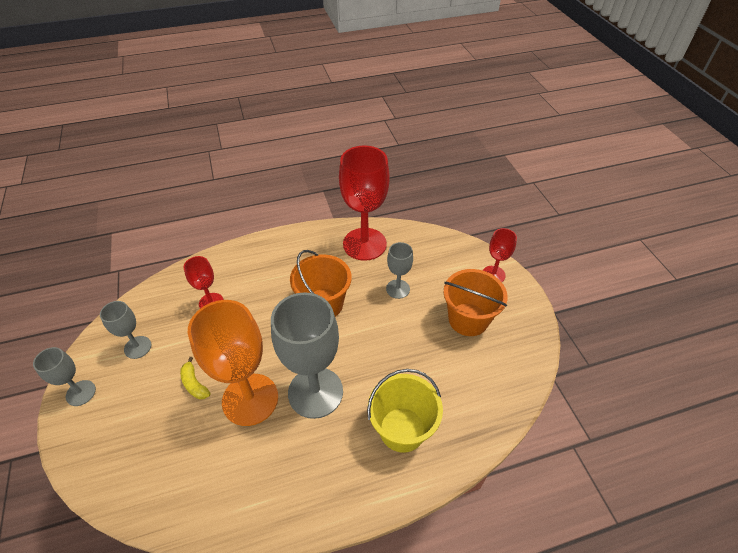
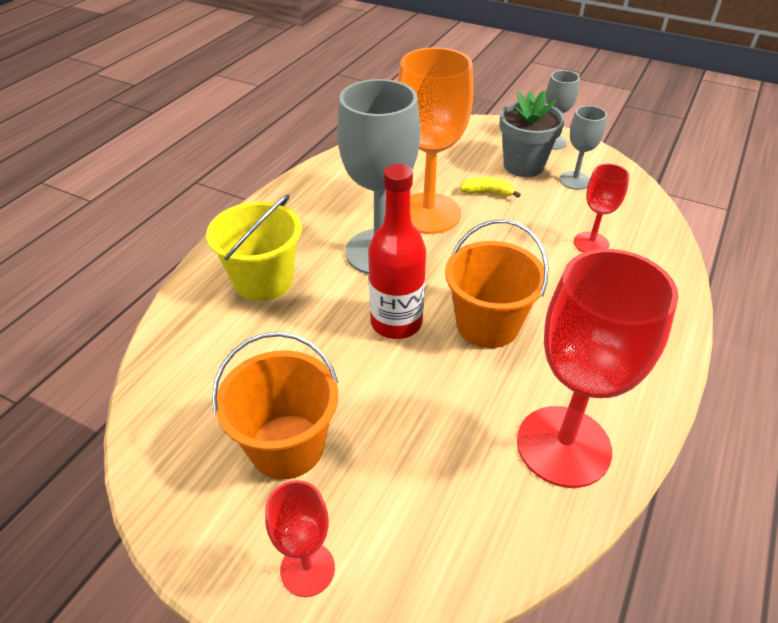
camera: 135 degrees right, 5 degrees down
(136, 387) = (523, 165): none -> grey flower pot
(362, 339) = (396, 323): none -> red bottle
(398, 289) = (428, 413): grey goblet -> none

